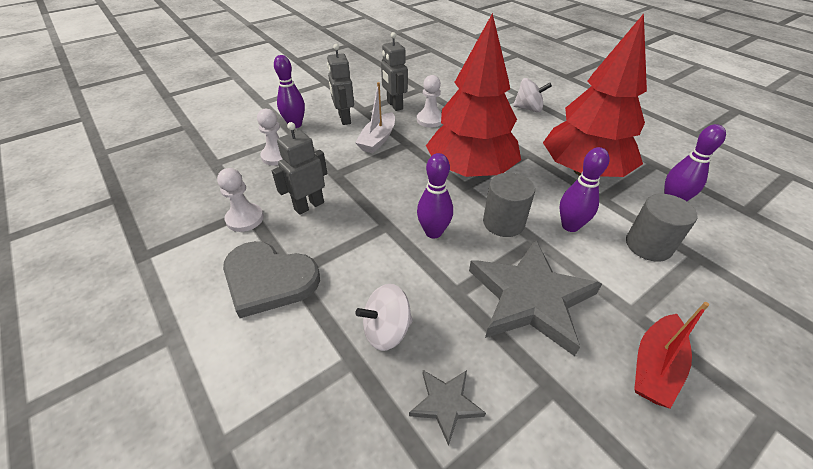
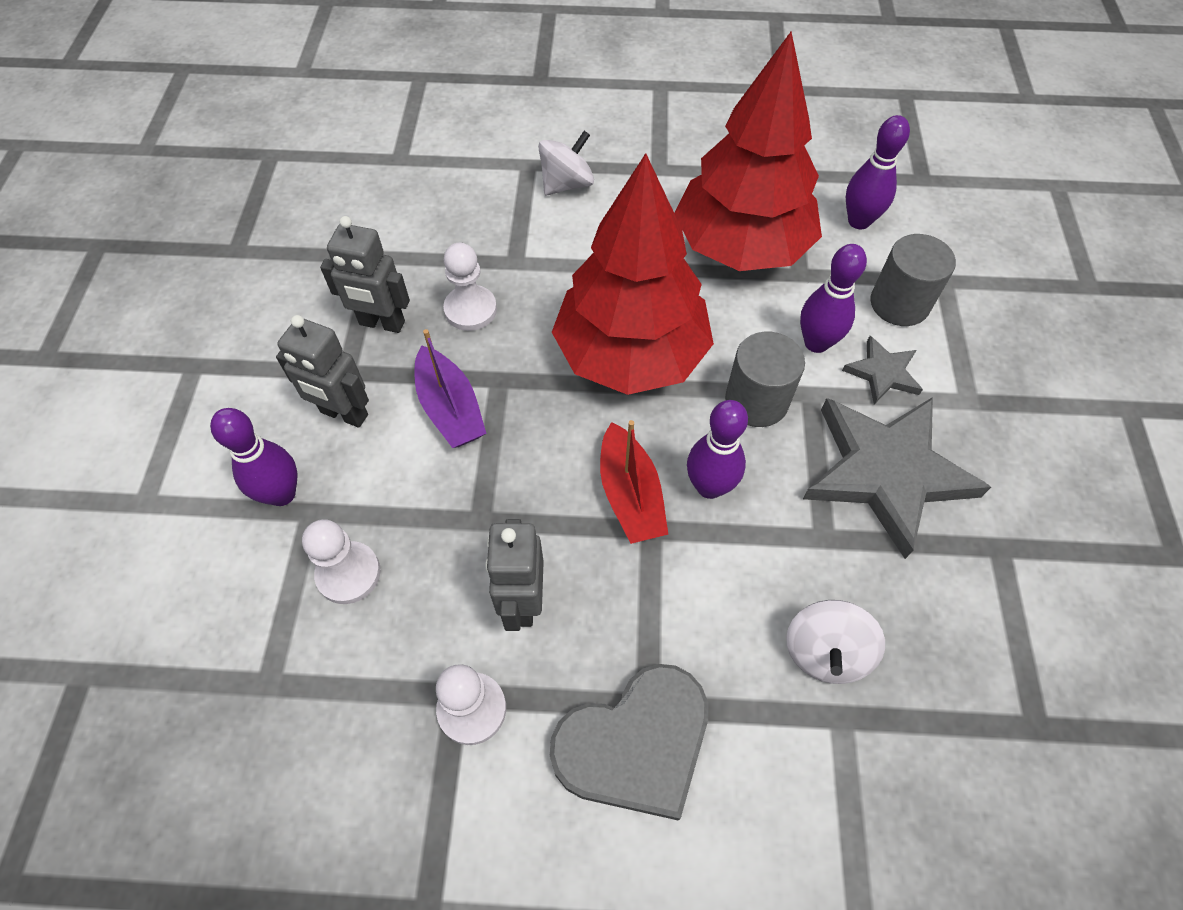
camera: 50 degrees left, 15 degrees up
(378, 139) = (450, 408): white boat -> purple boat
(446, 404) = (958, 660): grey star -> grey star (882, 373)
(655, 366) = (1034, 443): red boat -> red boat (630, 494)

